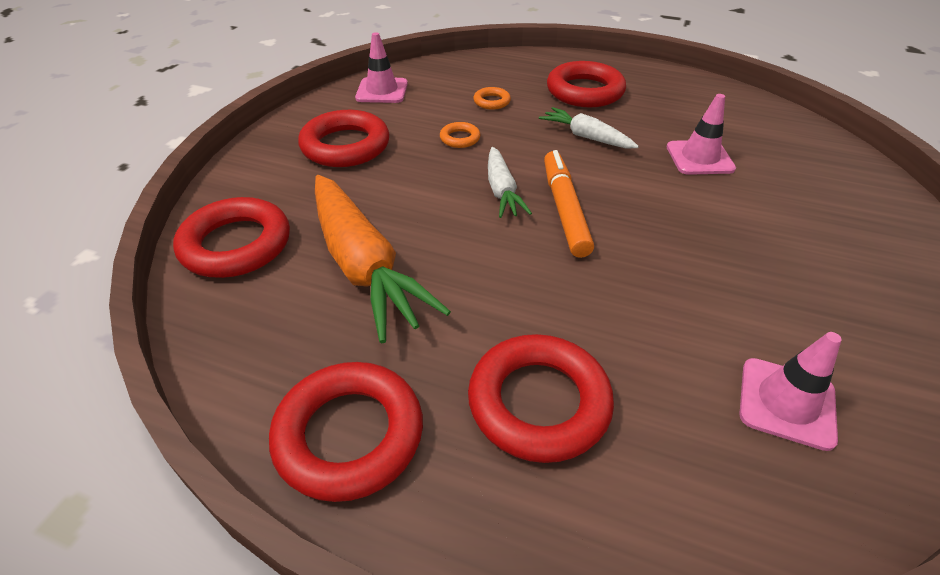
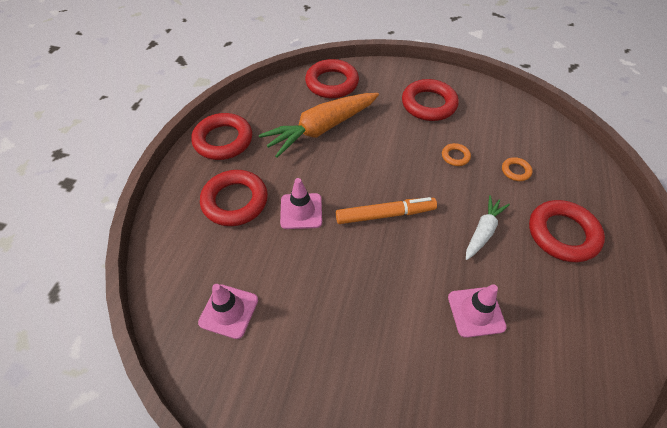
camera: 85 degrees right, 10 degrees up
(382, 91) = (505, 110): pink traffic cone -> pink traffic cone (301, 211)
(502, 191) = (398, 181): white carrot -> none

